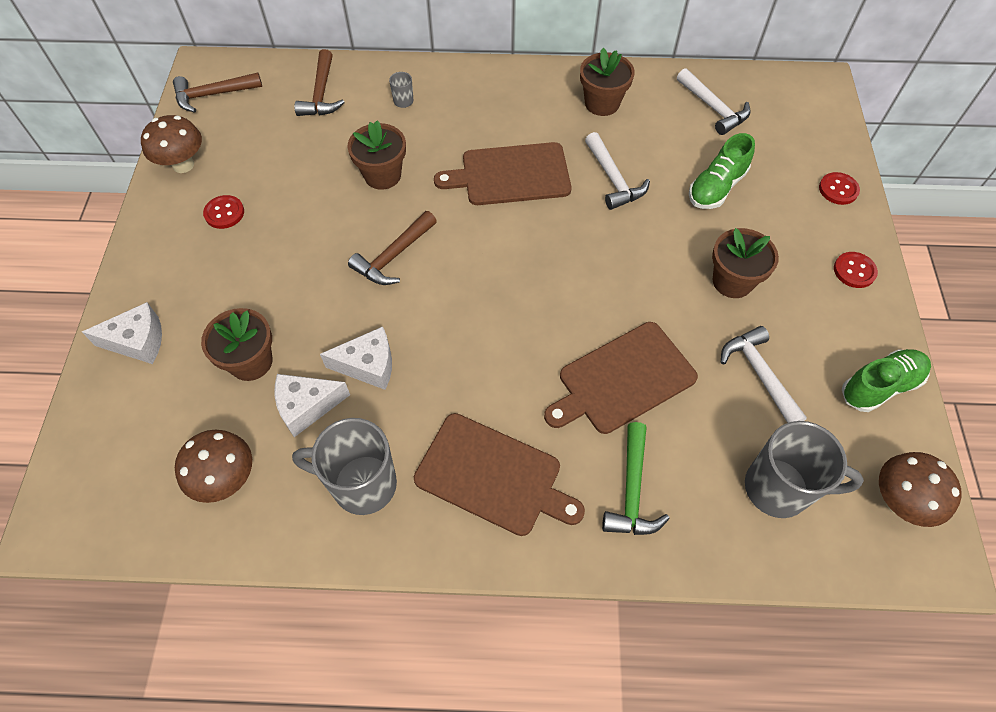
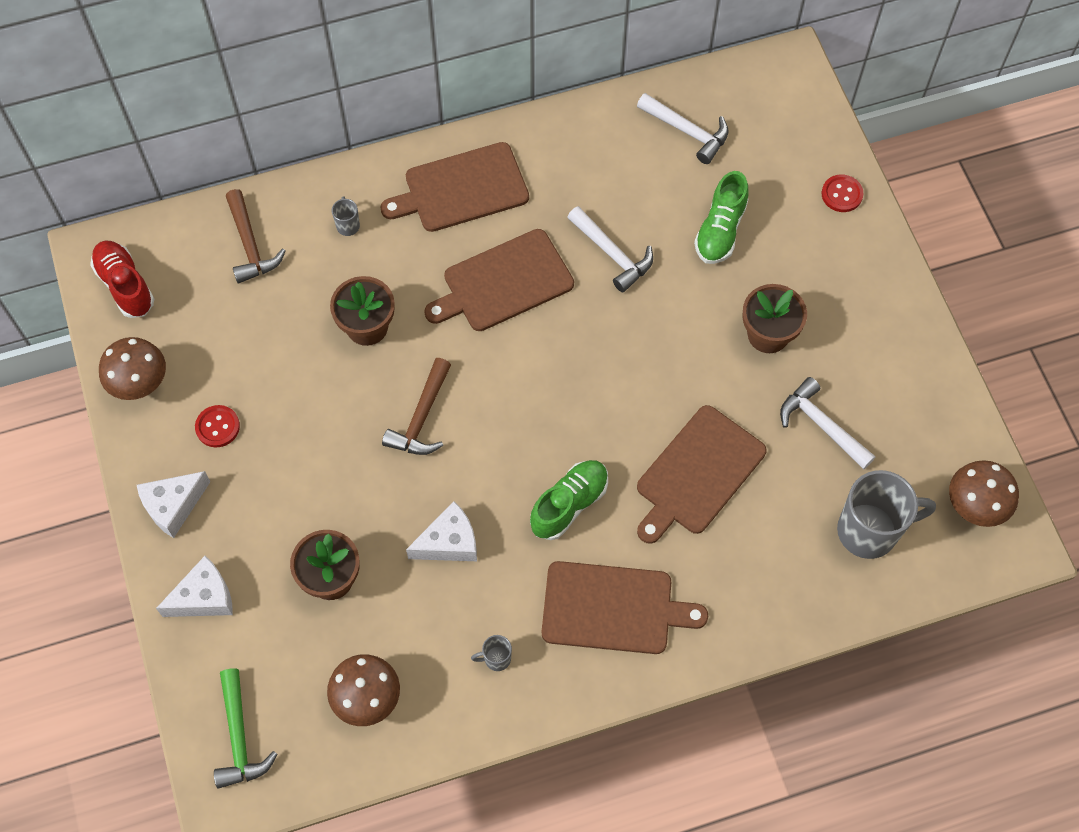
camera: 20 degrees left, 5 degrees up
(212, 95) = (125, 285): brown hammer -> red shoe
(307, 406) = (409, 604): white cheese -> white cheese (173, 506)
(362, 484) = (496, 659): grey mug -> grey mug, size x0.42
(506, 100) = (461, 189): none -> brown cutting board
(602, 103) = (567, 162): brown flower pot -> none
(632, 491) = (742, 578): green hammer -> green hammer (239, 738)
(854, 271) = (880, 284): red button -> none
(880, 386) = (932, 400): green shoe -> green shoe (569, 504)

